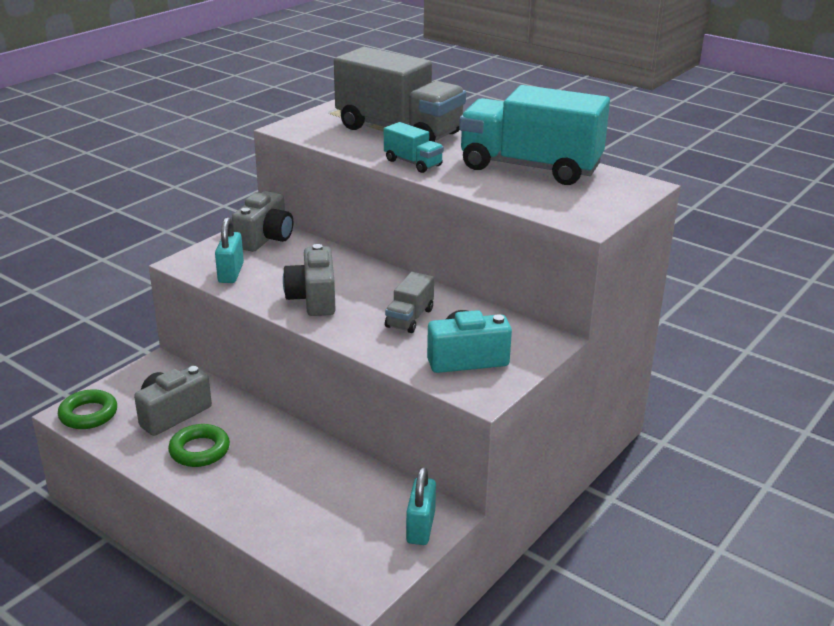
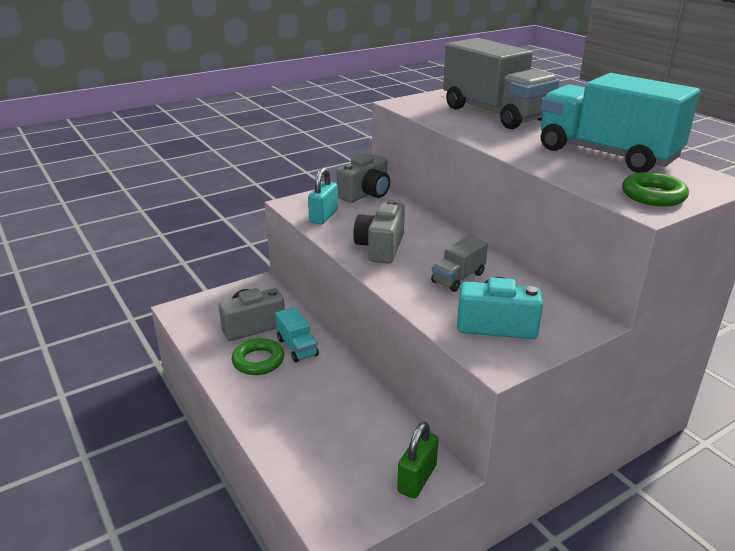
camera: 20 degrees right, 0 degrees up
(88, 414) = (191, 313): green ring -> green ring (653, 195)
(413, 163) = (494, 139): turquoise truck -> turquoise truck (297, 347)
(420, 527) = (417, 479): turquoise padlock -> green padlock

